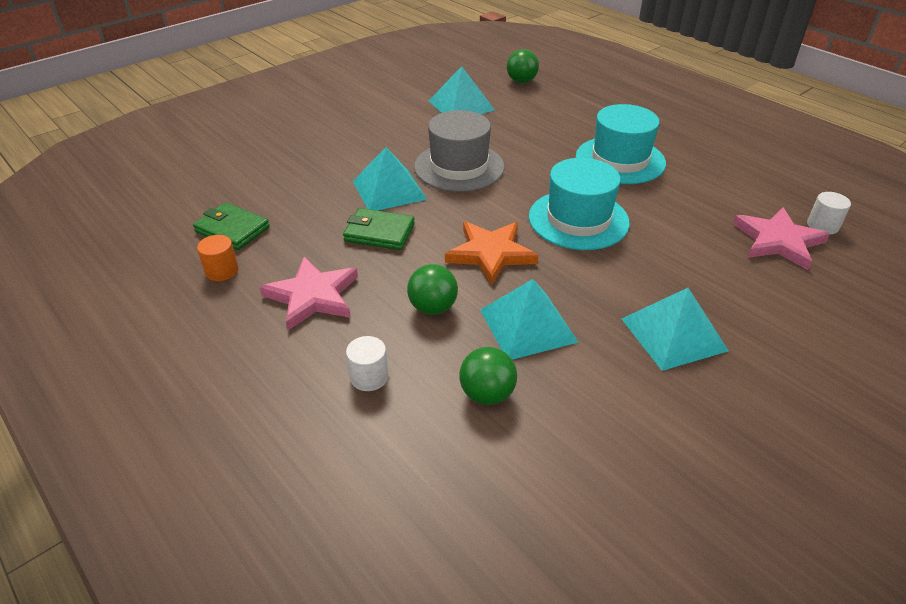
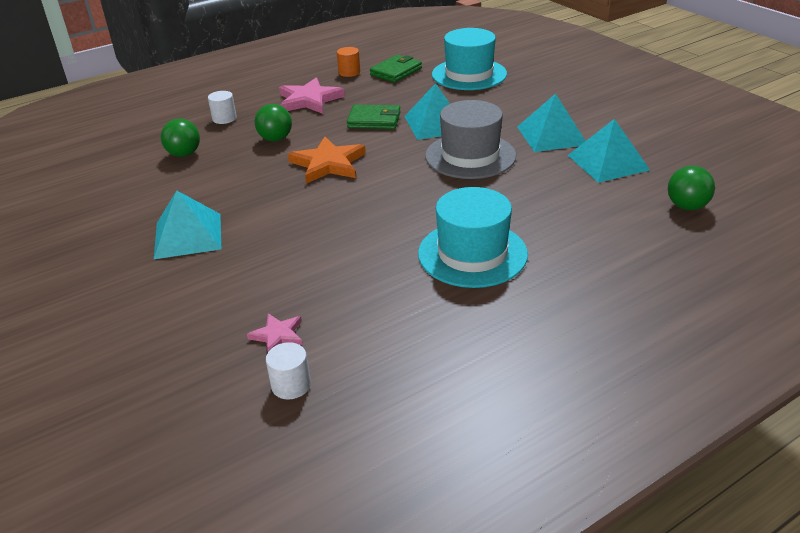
camera: 100 degrees right, 5 degrees down
(379, 232) = (374, 120): green wallet -> green wallet turned 75 degrees clockwise
(527, 325) = (236, 173): turquoise pyramid -> turquoise pyramid (551, 135)
(578, 220) = (362, 211): turquoise hat -> turquoise hat (469, 74)
(778, 241) = (278, 335): pink star -> pink star, size x0.54

